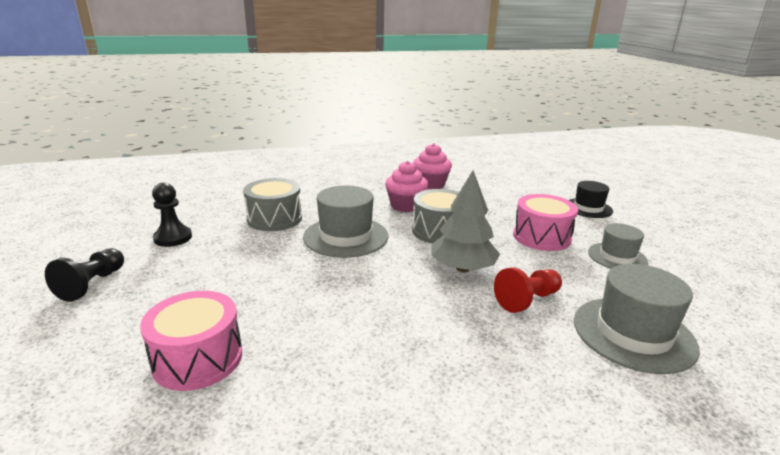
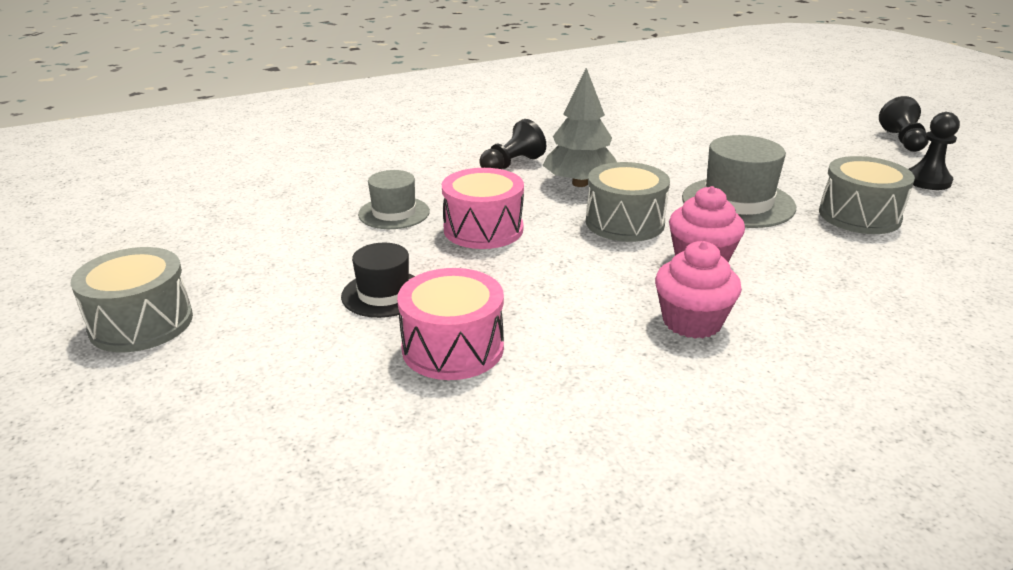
camera: 170 degrees right, 5 degrees up
(198, 359) = (740, 117): pink drum -> pink drum (453, 348)
(527, 300) = (512, 164): red pawn -> black pawn
(633, 333) = (426, 152): grey hat -> none
(707, 208) = (141, 323): none -> grey drum

